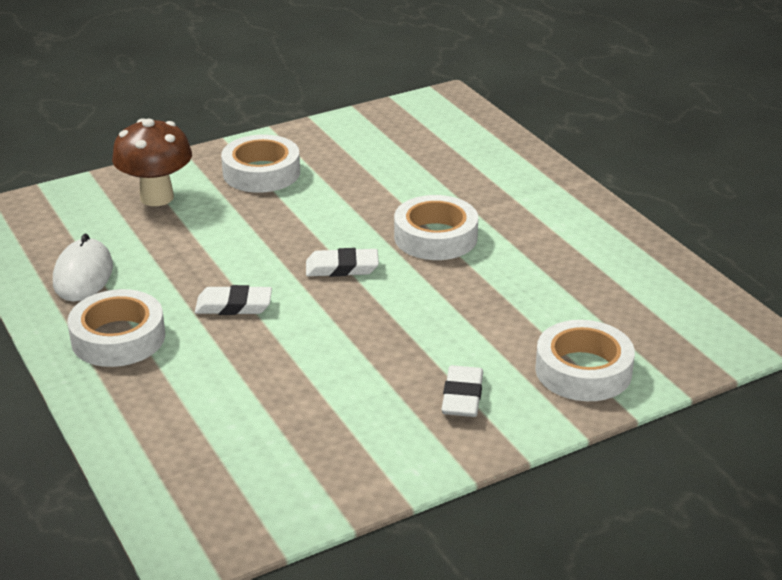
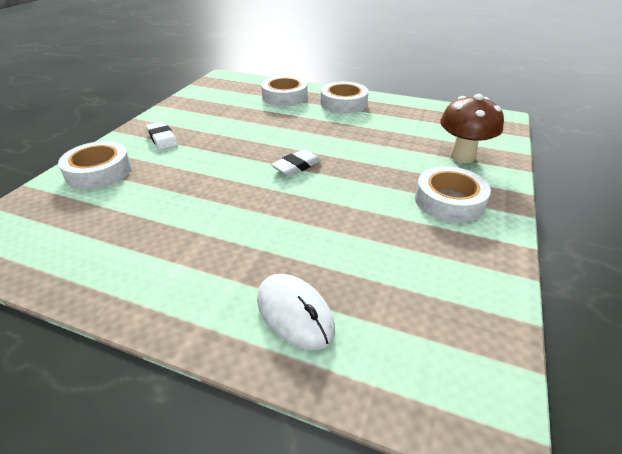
camera: 140 degrees right, 5 degrees up
(83, 275) = (406, 114): white mouse -> white mouse (295, 313)
(234, 305) = (320, 129): white eraser -> none
(435, 237) = (265, 211): white tape -> white tape (284, 97)

